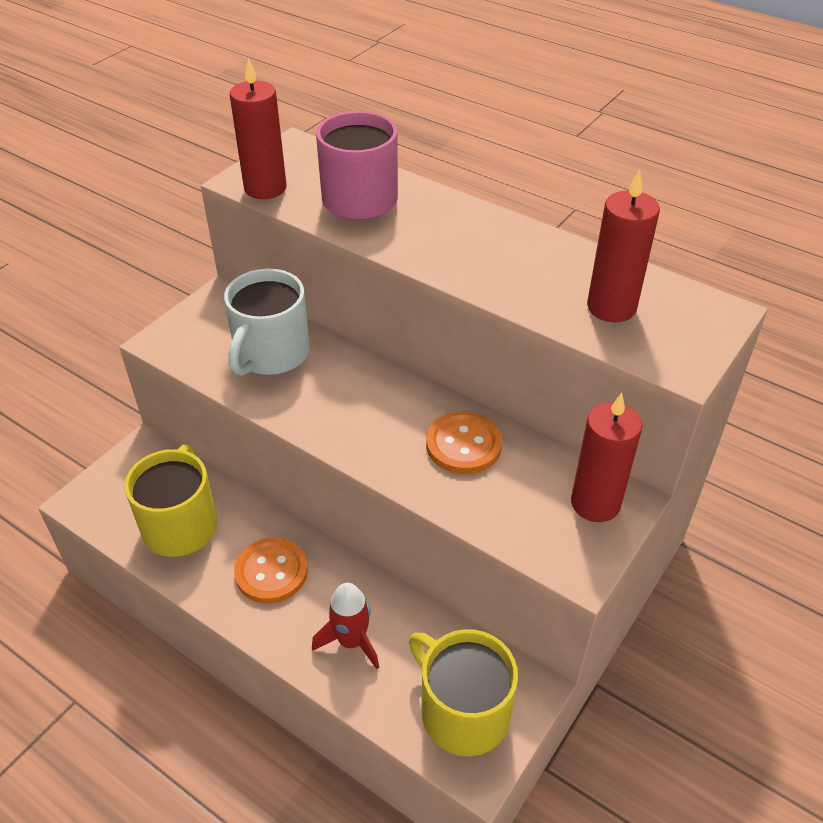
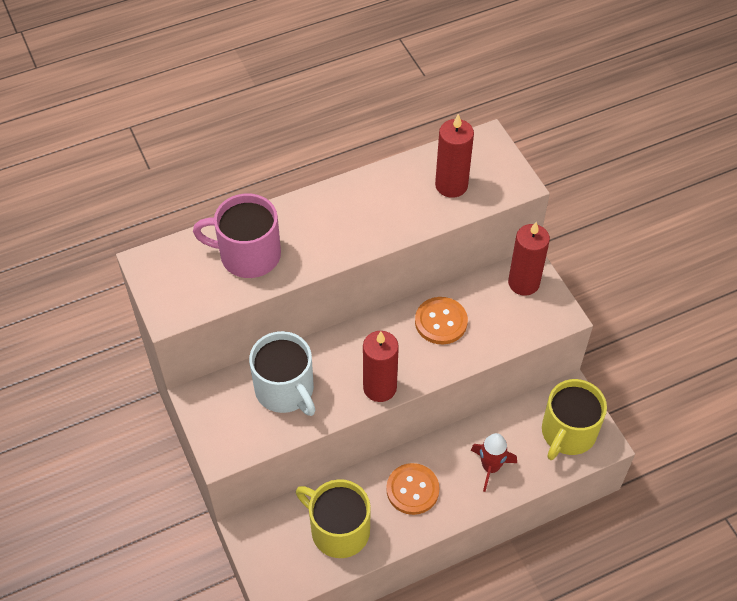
camera: 60 degrees left, 10 degrees up
(265, 188) = (191, 303): red candle -> red candle (379, 388)
(463, 712) = (568, 433): yellow mug -> yellow mug turned 45 degrees counterclockwise

